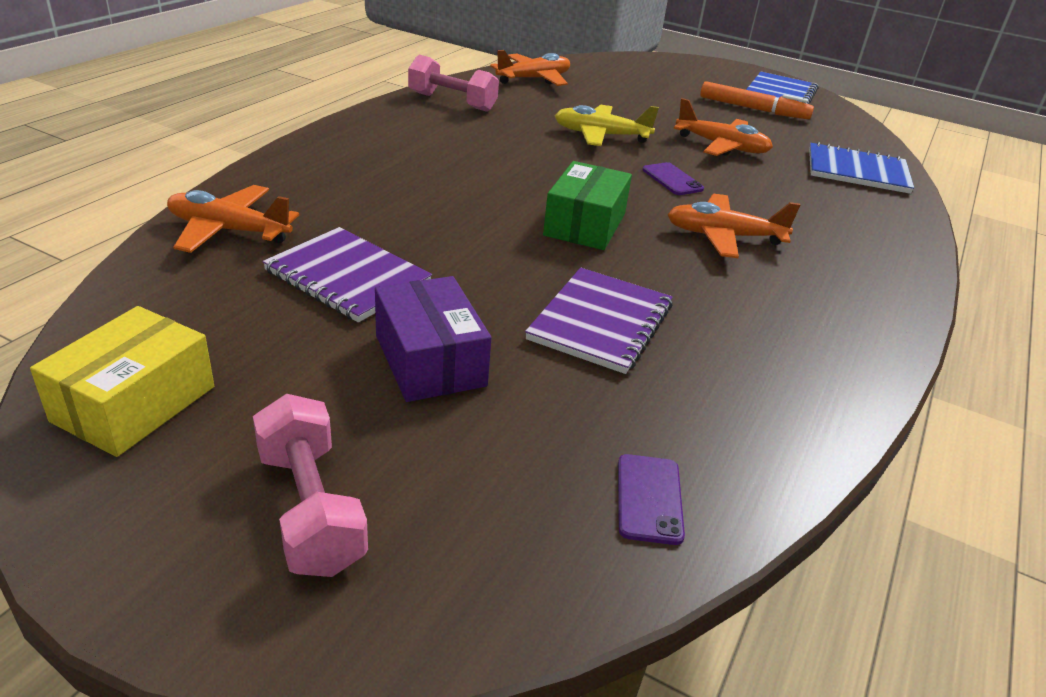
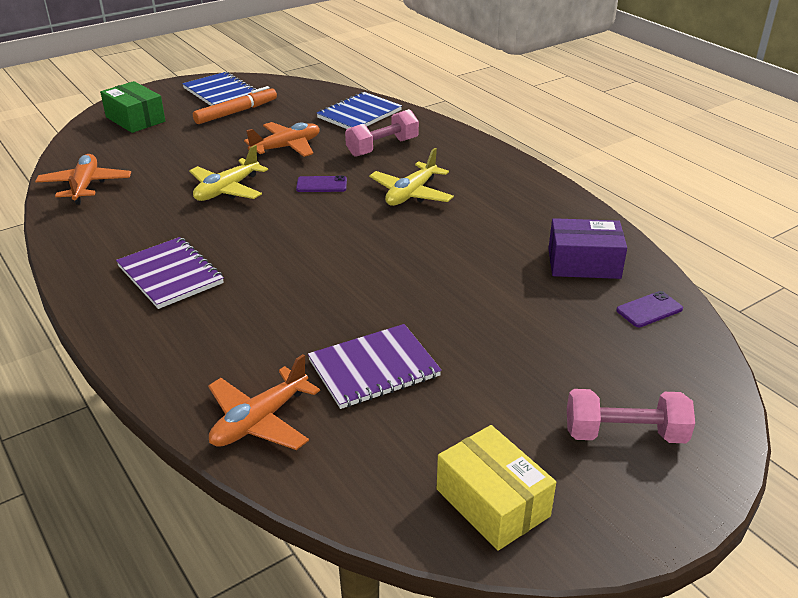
camera: 60 degrees left, 0 degrees up
(430, 360) = (497, 354): purple box -> purple box (584, 263)
(452, 102) = (95, 242): pink dumbbell -> pink dumbbell (382, 147)
(585, 224) = (362, 241): green box -> green box (135, 119)
(600, 322) = (486, 274): purple notebook -> purple notebook (170, 275)
(649, 499) = (649, 309): purple phone -> purple phone turned 60 degrees counterclockwise
(723, 236) = (411, 194): orange plane -> yellow plane

